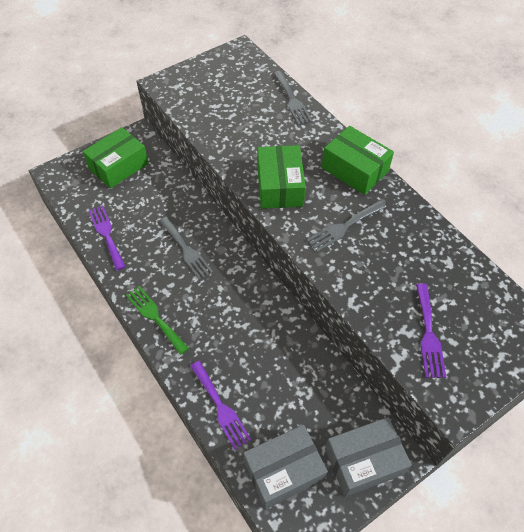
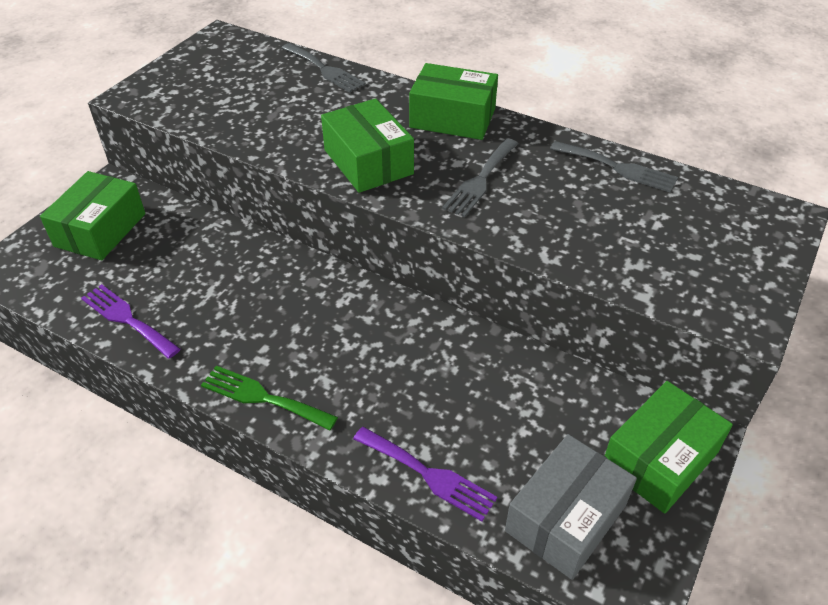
camera: 25 degrees left, 10 degrees down
(186, 250) = (262, 298): grey fork -> grey fork (618, 168)
(364, 461) = (659, 459): grey box -> green box
(428, 334) = (662, 258): purple fork -> none

